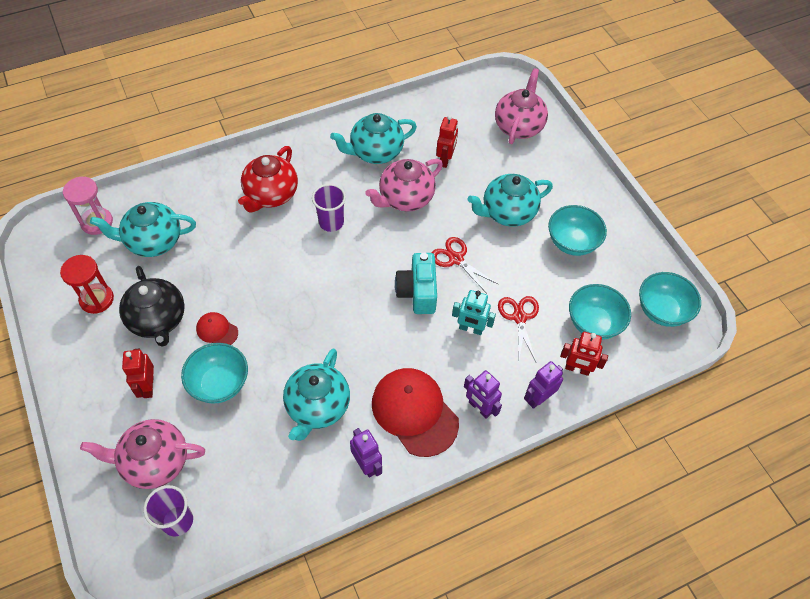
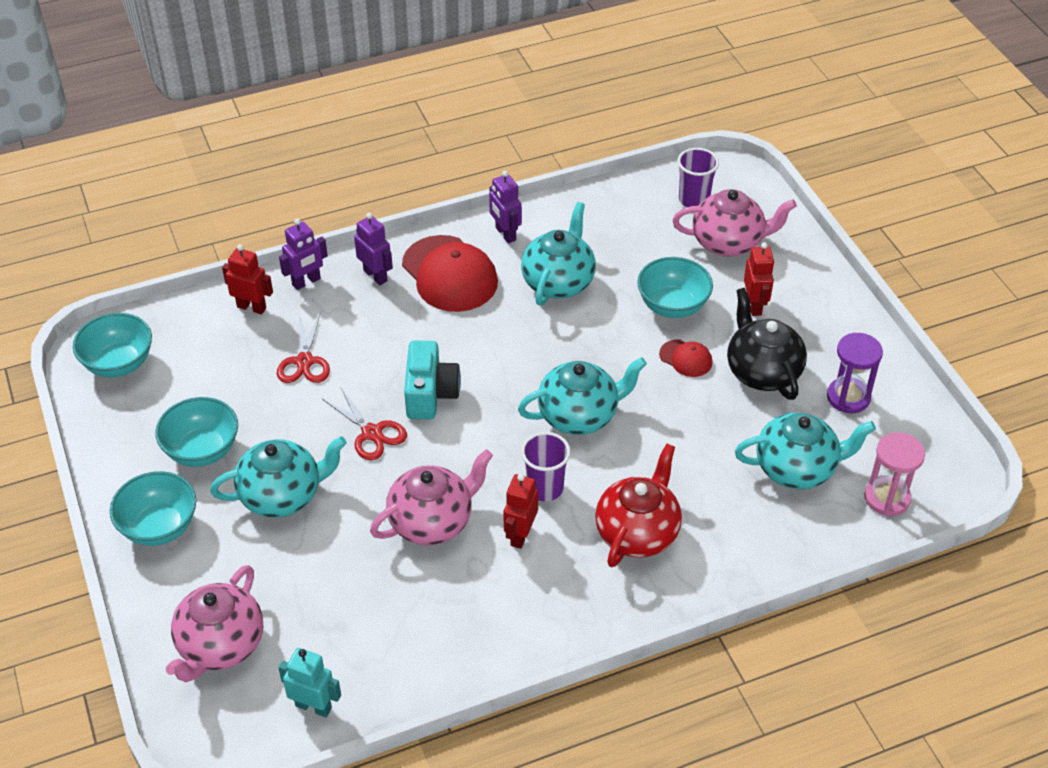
camera: 175 degrees left, 10 degrees down
(97, 299) = (848, 397): red hourglass -> purple hourglass
(375, 152) = (473, 601): turquoise teapot -> turquoise teapot (579, 415)
(445, 160) = (359, 584): red robot -> red robot (520, 535)
(470, 329) = (369, 351): turquoise robot -> turquoise robot (313, 706)
(593, 323) = (212, 353): turquoise bowl -> turquoise bowl (159, 527)

